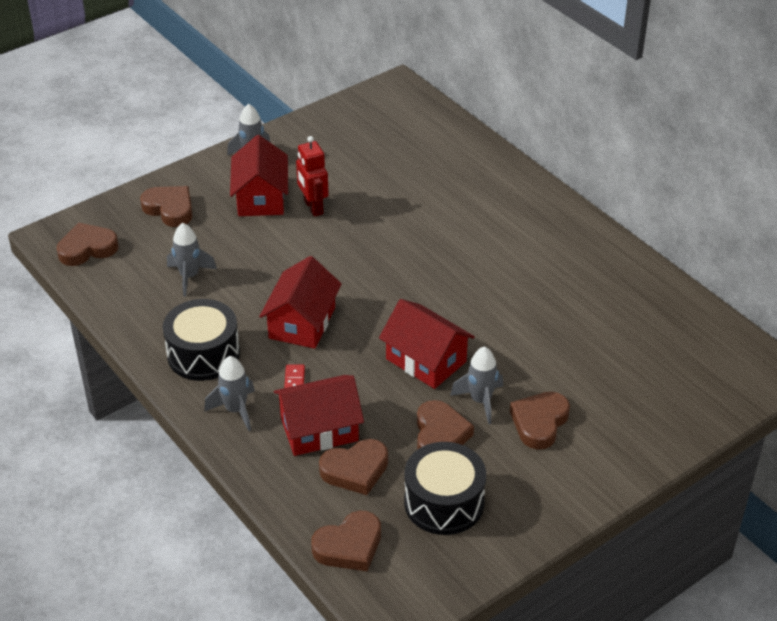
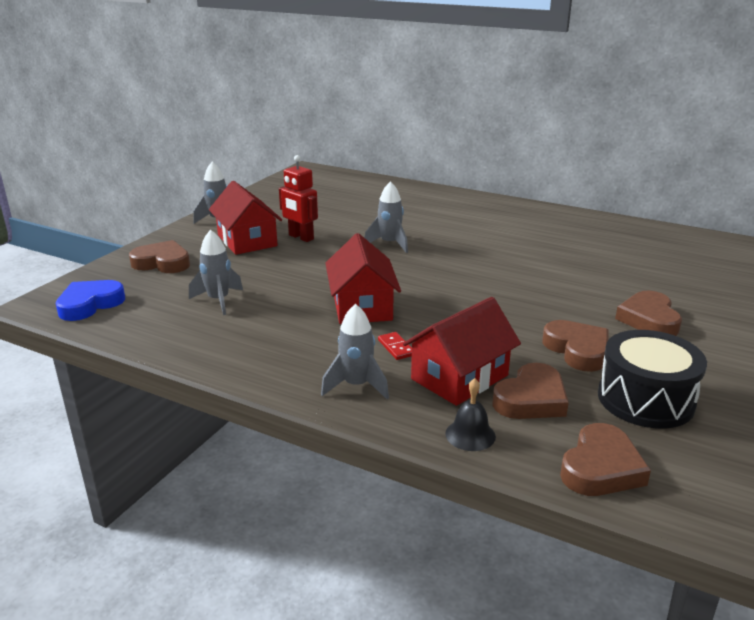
camera: 25 degrees left, 15 degrees down
(87, 248) = (90, 304): brown heart -> blue heart
(203, 354) = (281, 351): black drum -> none
(282, 485) = (470, 435): none -> black bell
(426, 360) = (503, 304): red house -> none
(480, 401) = (582, 318): grey rocket -> grey rocket (389, 244)

